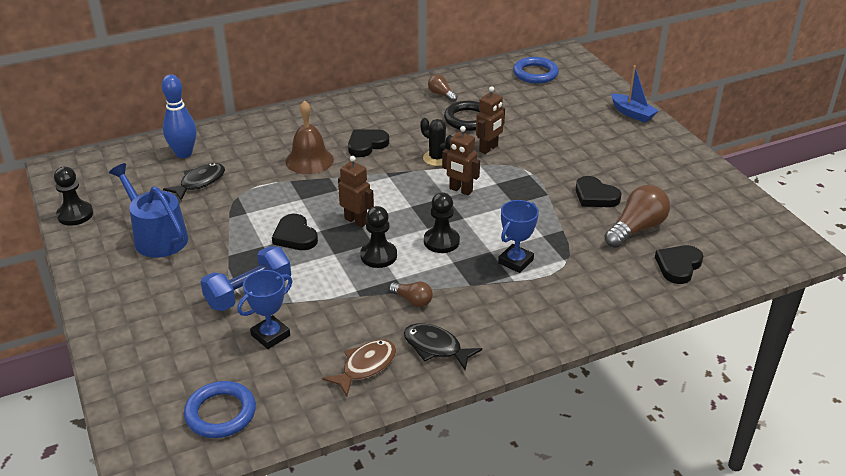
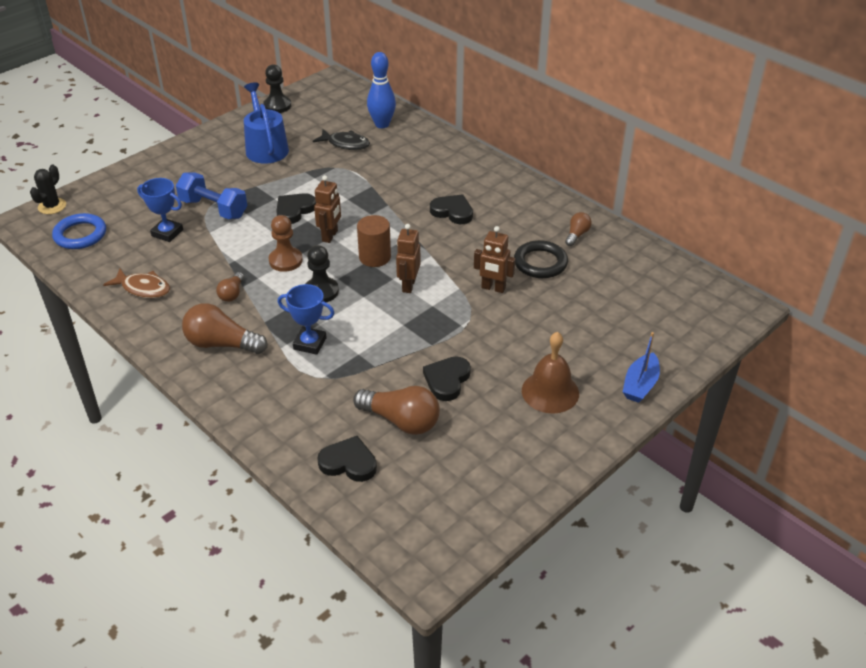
camera: 70 degrees right, 5 degrees up
(157, 237) = (265, 147): blue watering can -> blue watering can turned 45 degrees counterclockwise
(309, 160) = (408, 187): brown bell -> brown bell (550, 392)
(378, 256) = (285, 260): black pawn -> brown pawn
(407, 201) = (375, 257): none -> brown cylinder
(436, 347) = (175, 320): black fish -> none
(437, 158) = (455, 258): black cactus -> black cactus (52, 206)
(490, 319) = (222, 344): none -> brown light bulb
(535, 73) = (674, 291): blue ring -> none

